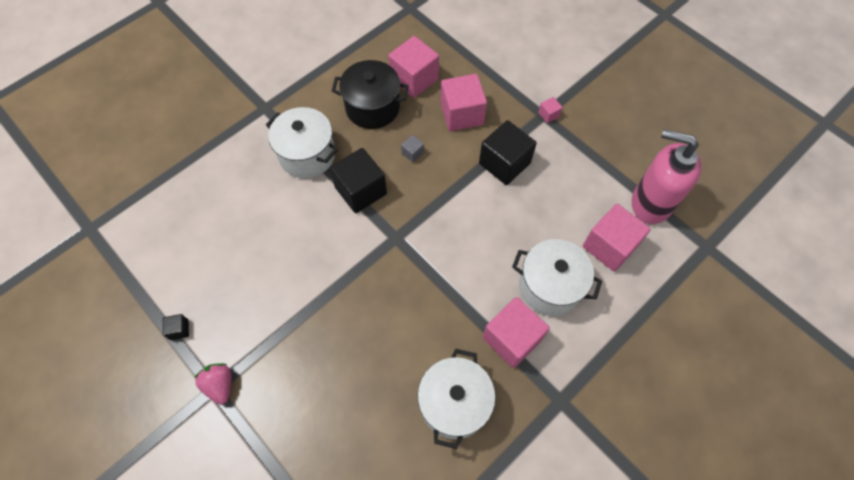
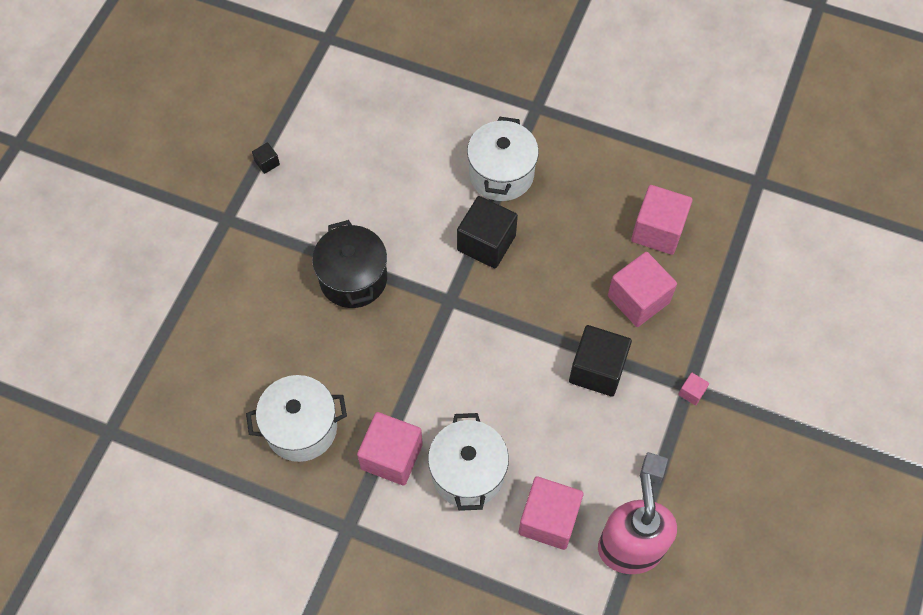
camera: 65 degrees right, 0 degrees up
(220, 385) = (232, 222): pink strawberry -> none
(372, 108) = (594, 207): black pot -> black pot (353, 278)
(412, 153) = (559, 272): grey cube -> grey cube (652, 471)

